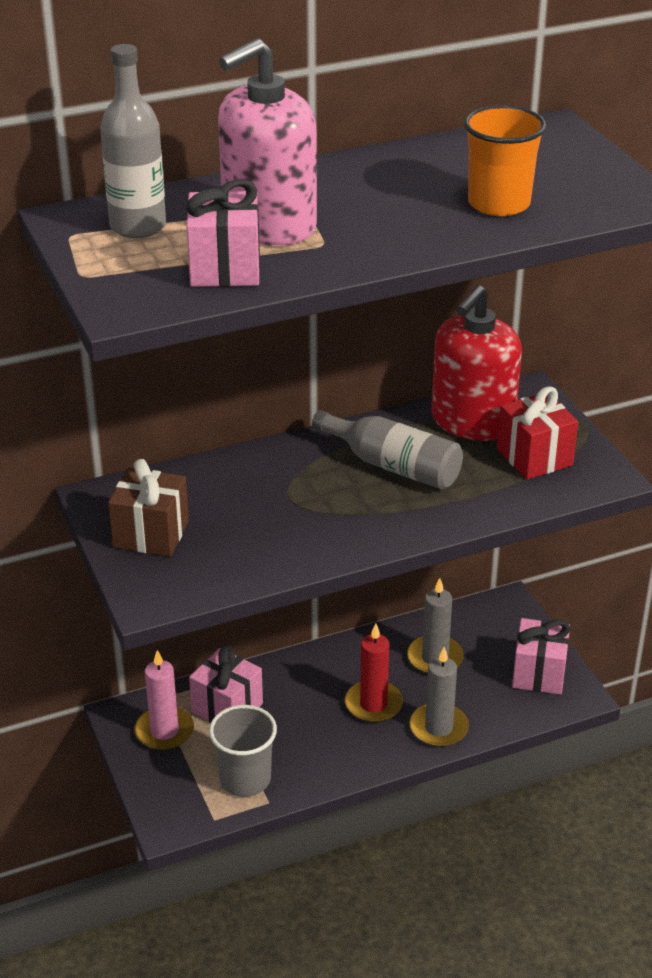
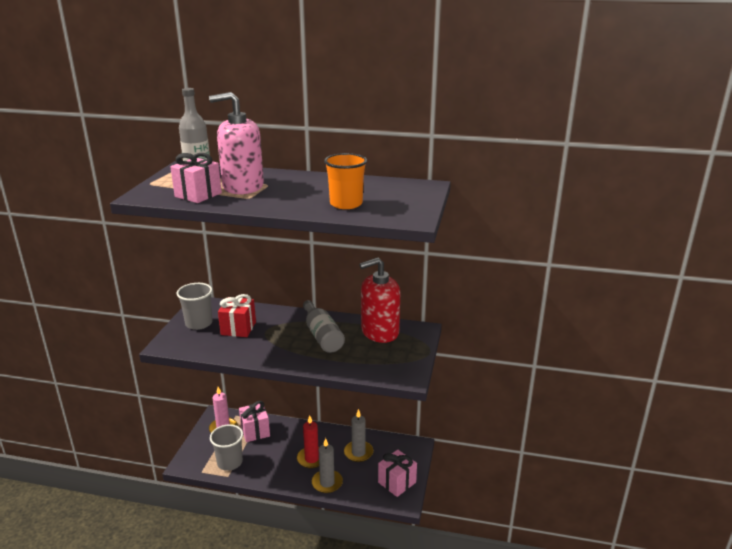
camera: 35 degrees right, 10 degrees down
(151, 534) = (199, 323): brown gift -> grey cup
(534, 457) = (387, 356): red gift -> red gift (238, 328)

